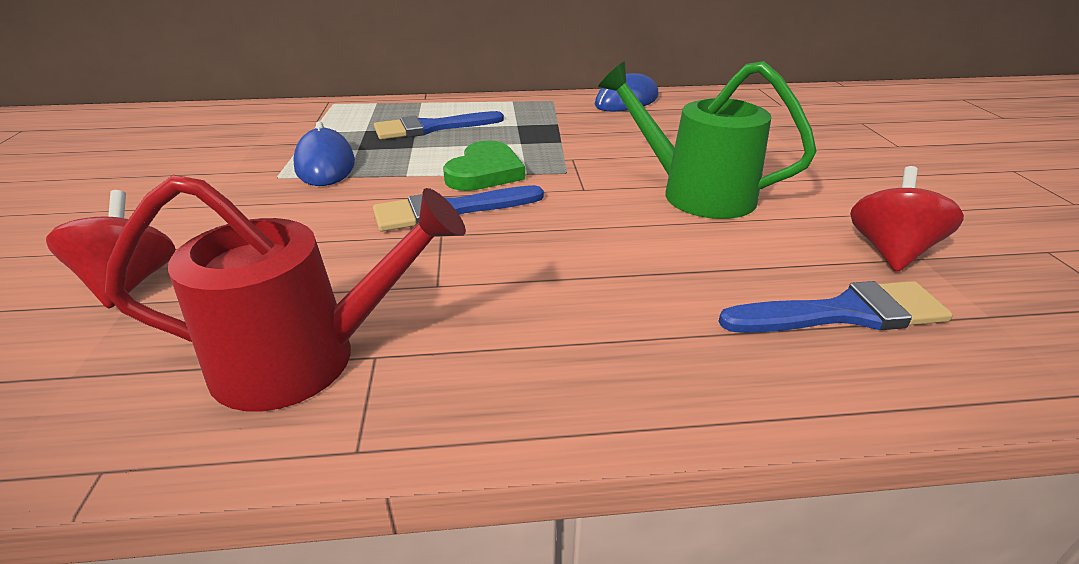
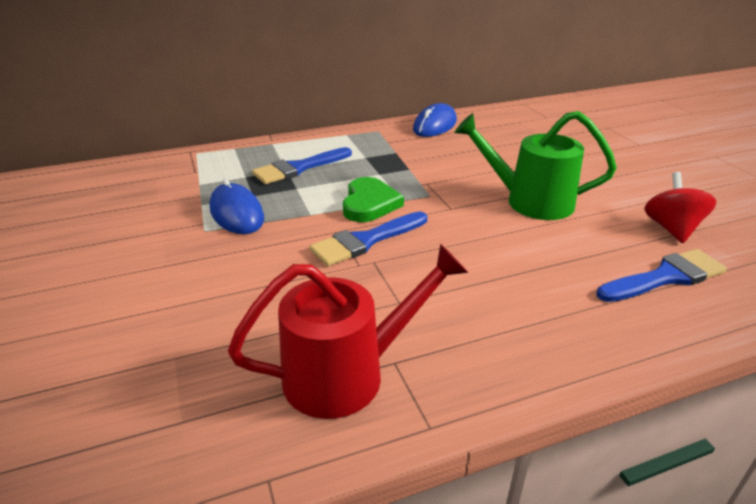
camera: 15 degrees left, 0 degrees up
(130, 283) = (162, 341): red spinning top -> none

